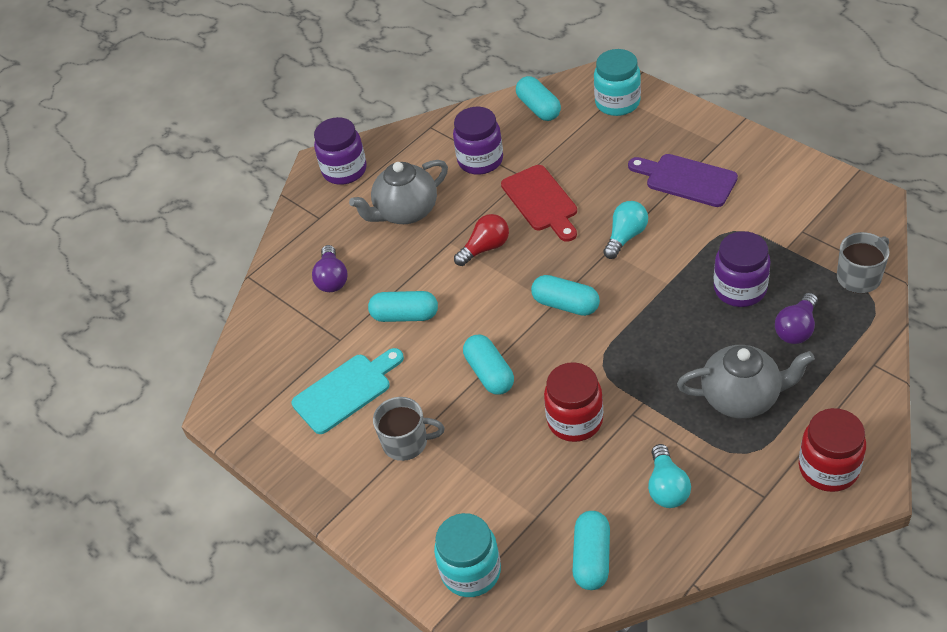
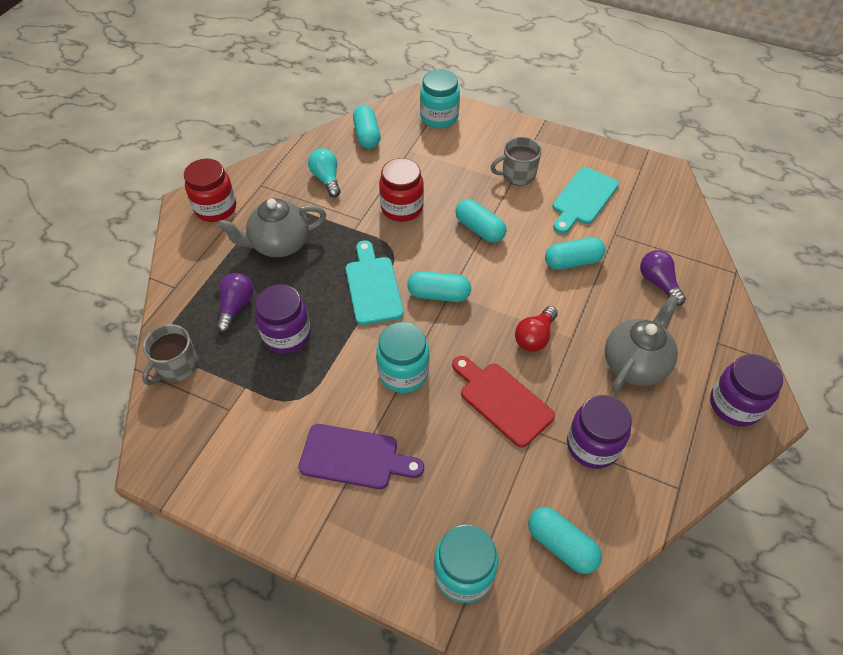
camera: 155 degrees right, 5 degrees up
(625, 236) = (403, 373): turquoise light bulb -> turquoise jar
(636, 325) = (373, 287): none -> turquoise cutting board

